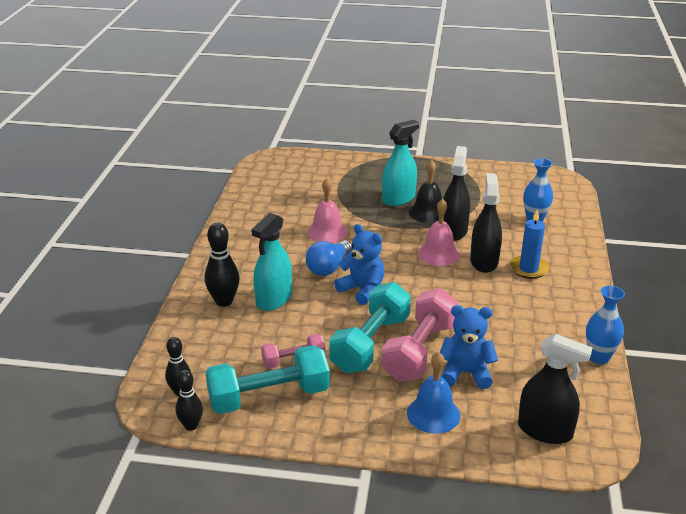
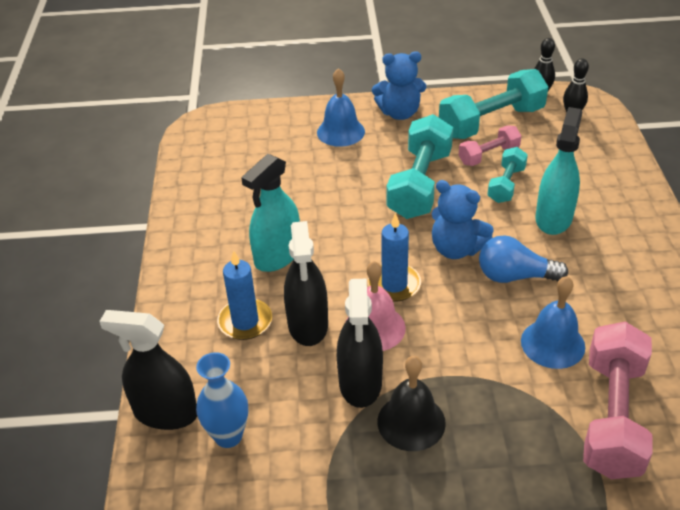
camera: 170 degrees right, 10 degrees up
(224, 301) = (608, 206): black bowling pin -> none
(294, 331) = (506, 185): none -> turquoise dumbbell
(327, 232) = (552, 343): pink bell -> blue bell
(328, 267) = (515, 276): blue light bulb -> blue light bulb turned 105 degrees counterclockwise
(398, 199) = (473, 452): turquoise spray bottle -> turquoise spray bottle (278, 255)
(417, 275) = (394, 284): none -> blue candle
(419, 351) = (366, 185): pink dumbbell -> pink dumbbell (612, 416)
(465, 373) = (316, 170): blue teddy bear -> blue teddy bear (399, 113)
(545, 430) = (242, 134): black spray bottle -> black spray bottle (165, 413)
(599, 357) = (178, 208): blue vase -> none

